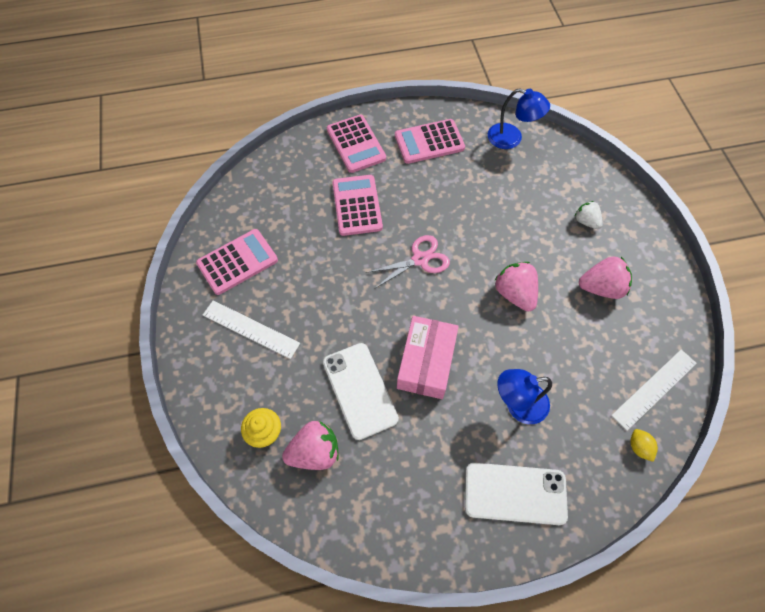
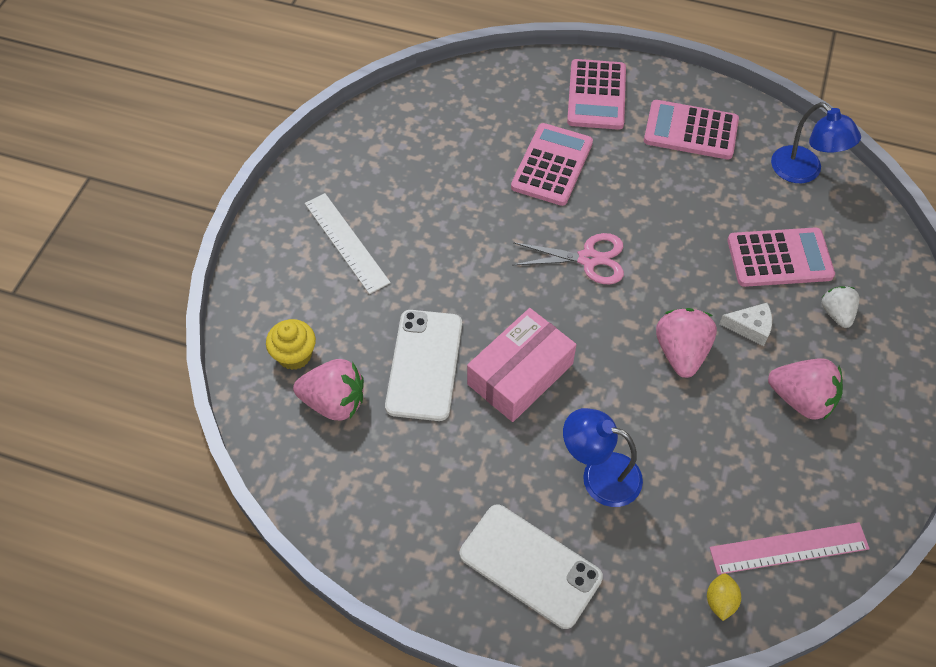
camera: 30 degrees right, 5 degrees down
(237, 262) = (376, 165): pink calculator -> pink calculator (779, 258)
(544, 255) = (750, 327): none -> white cheese
(654, 388) = (789, 548): white ruler -> pink ruler

